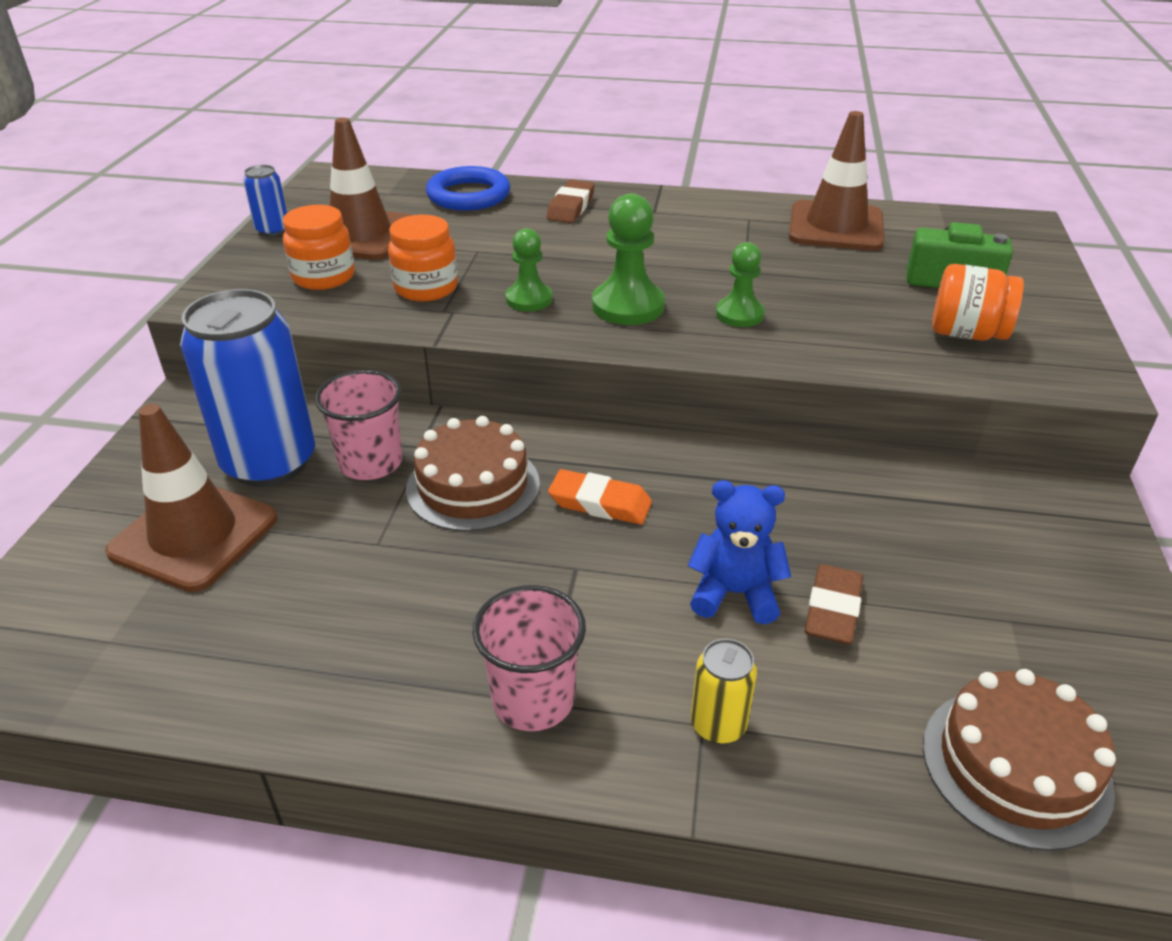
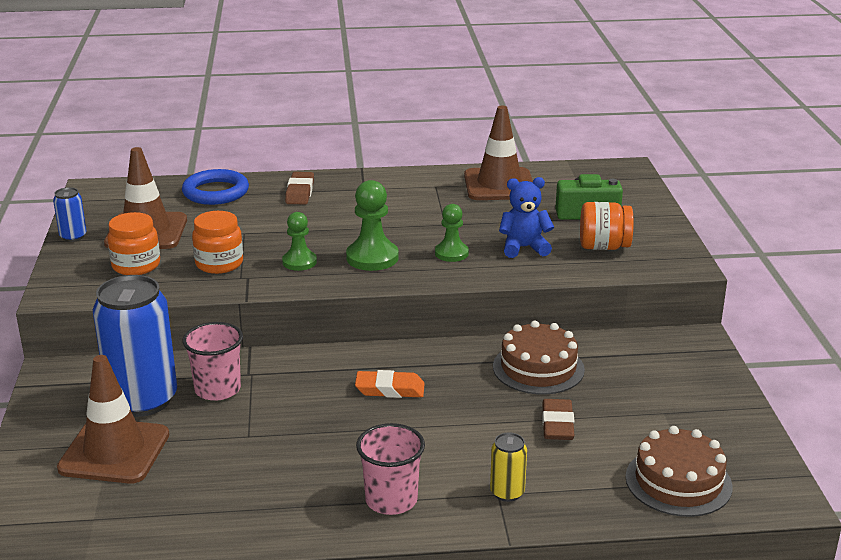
camera: 15 degrees left, 10 degrees down
(473, 486) = (298, 392): brown cake -> brown cake (538, 368)
(734, 593) = (495, 425): blue teddy bear -> blue teddy bear (524, 248)

